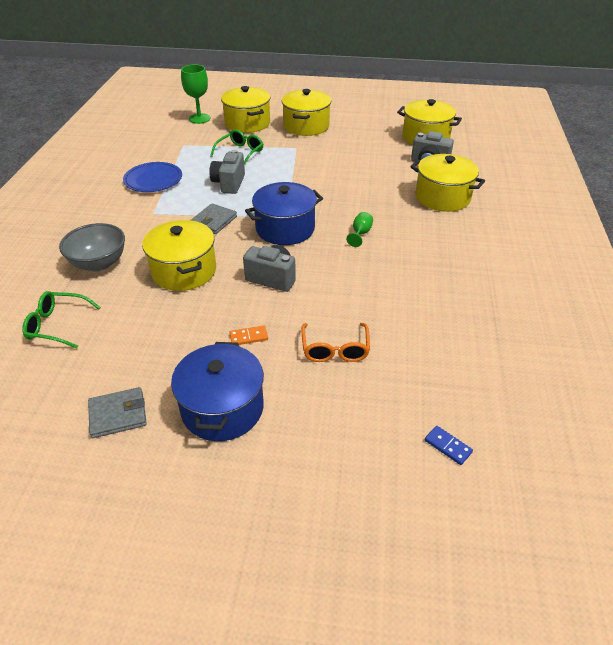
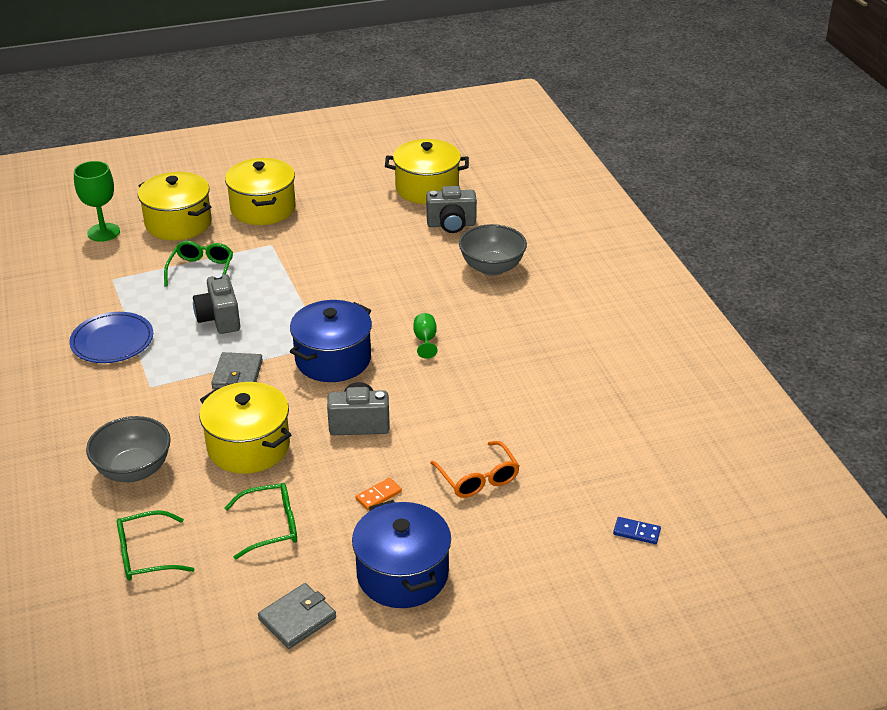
camera: 25 degrees left, 5 degrees down
(155, 333) = (271, 526): none -> green glasses
(442, 197) = (492, 267): yellow pot -> grey bowl

